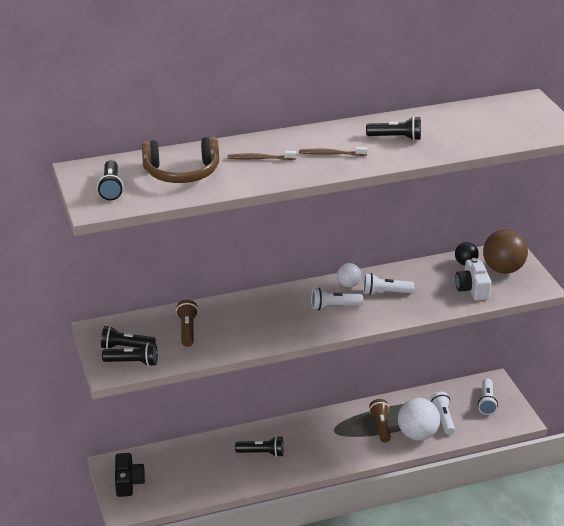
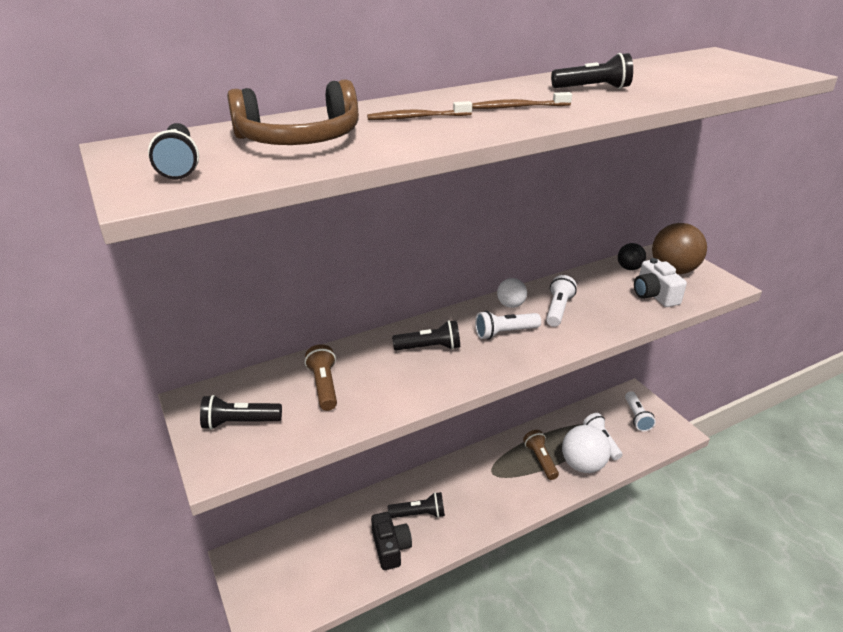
camera: 10 degrees left, 0 degrees up
(128, 482) = (263, 582): black camera -> black camera (390, 547)
(133, 362) = (252, 446): black flashlight -> black flashlight (429, 347)
(385, 293) = (558, 309): white flashlight -> white flashlight turned 120 degrees clockwise

